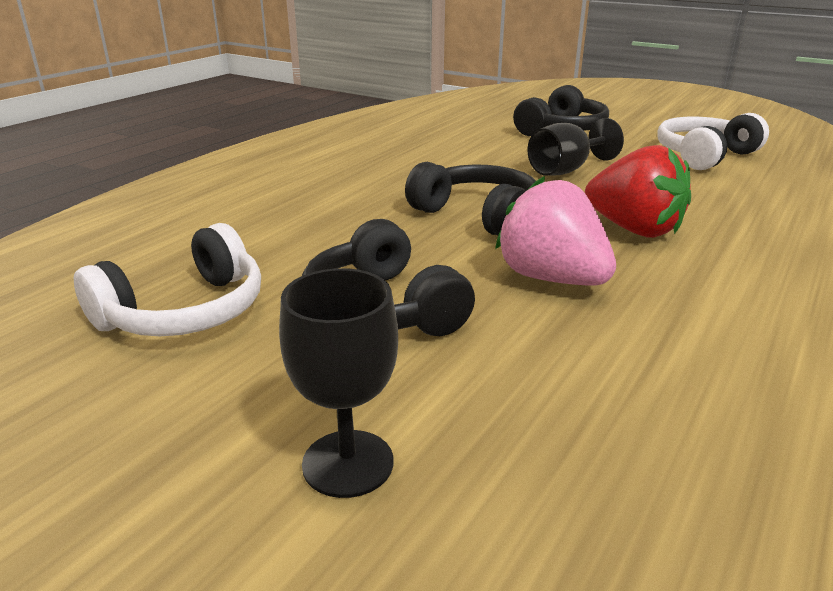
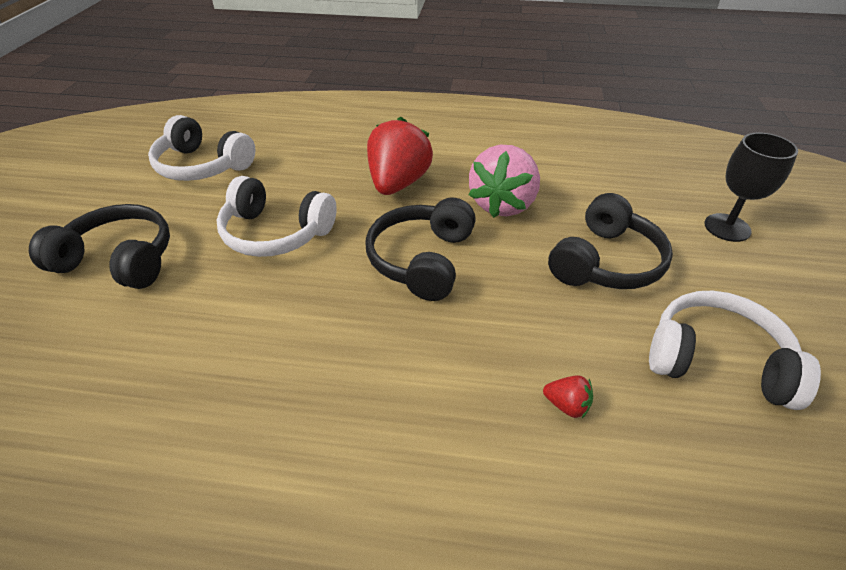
camera: 115 degrees left, 15 degrees up
(252, 229) = (566, 405): none -> red strawberry
(565, 170) = (276, 233): black goblet -> white headphones

